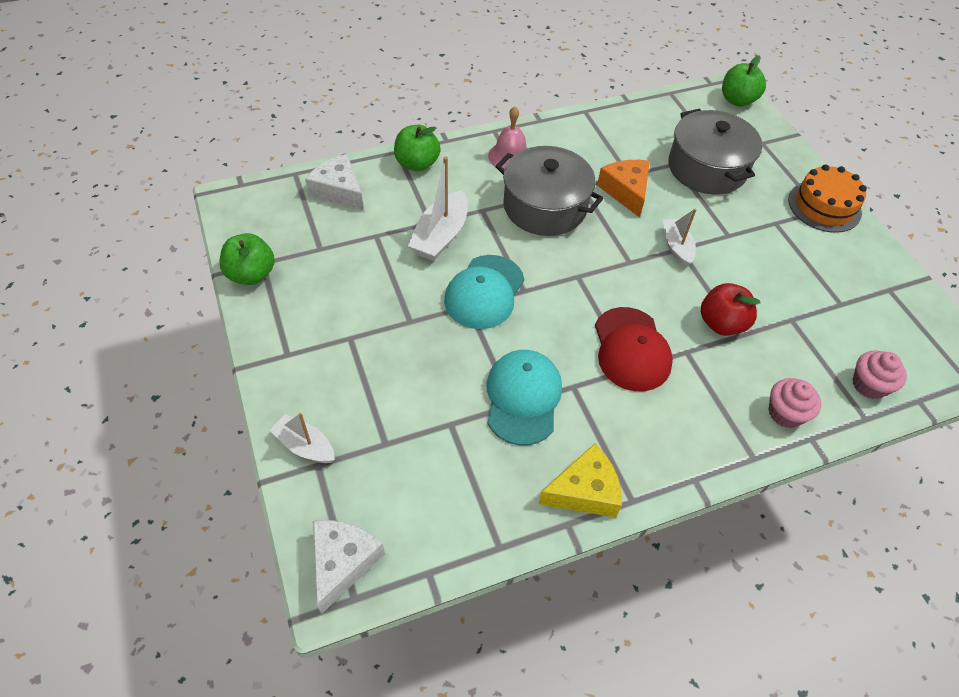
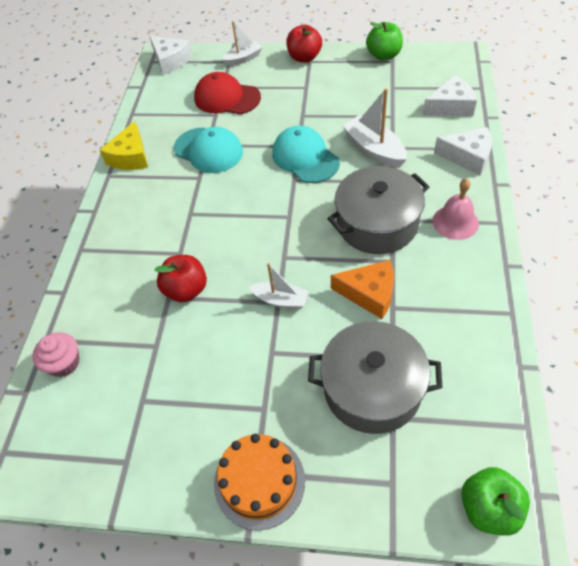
camera: 125 degrees right, 0 degrees up
(280, 363) = (304, 57): none -> red apple
(417, 164) = (468, 157): green apple -> white cheese
(631, 349) = (204, 220): red cap -> red cap (227, 98)
(785, 413) = (91, 287): pink cupcake -> none

